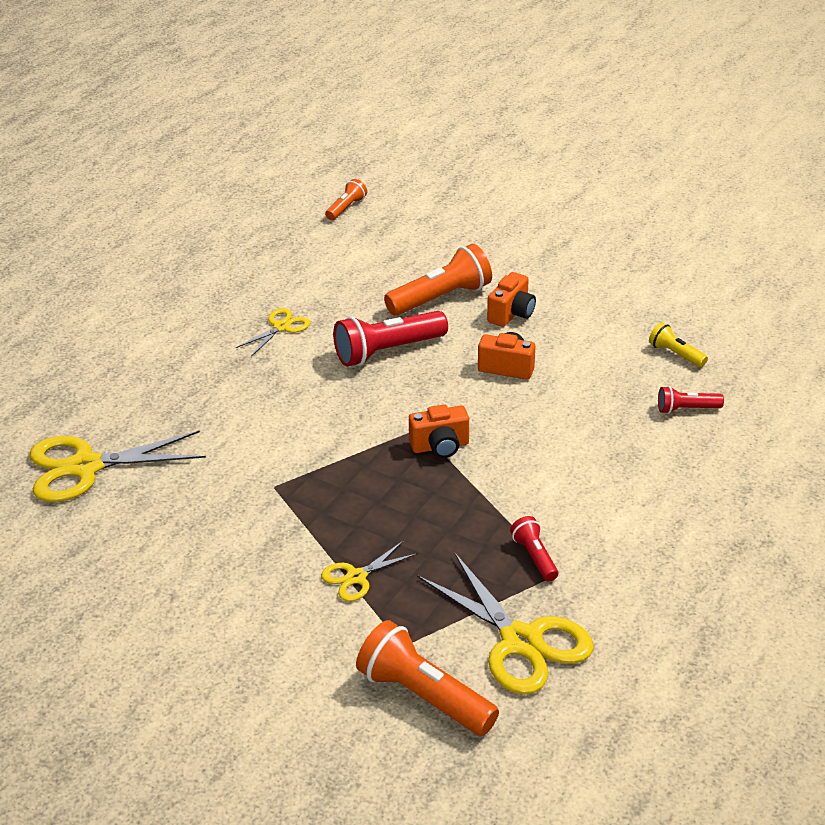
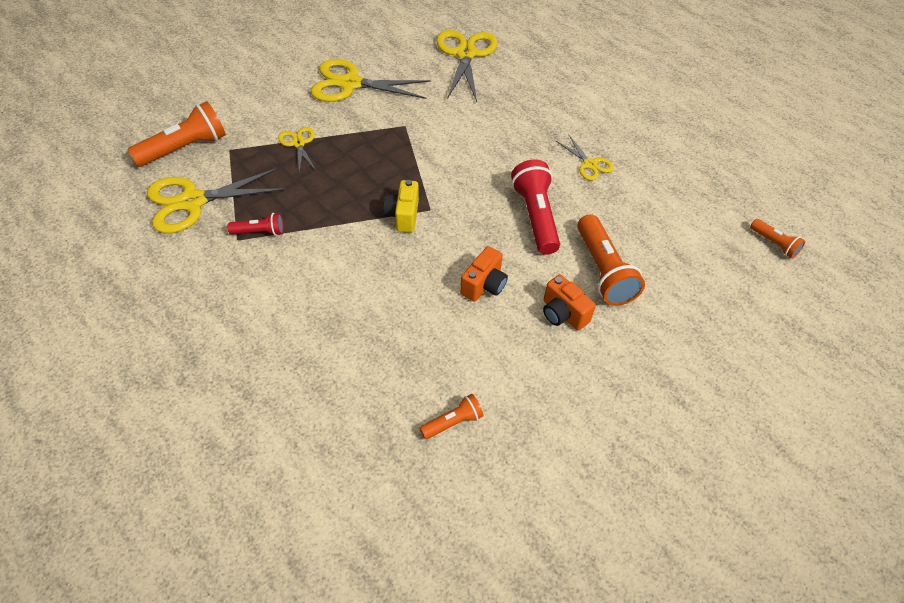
camera: 105 degrees right, 15 degrees up
(200, 566) = (350, 84): none -> yellow scissors
(440, 446) = (403, 215): orange camera -> yellow camera
(675, 354) = (453, 422): yellow flashlight -> orange flashlight
(686, 409) = (369, 395): red flashlight -> none

